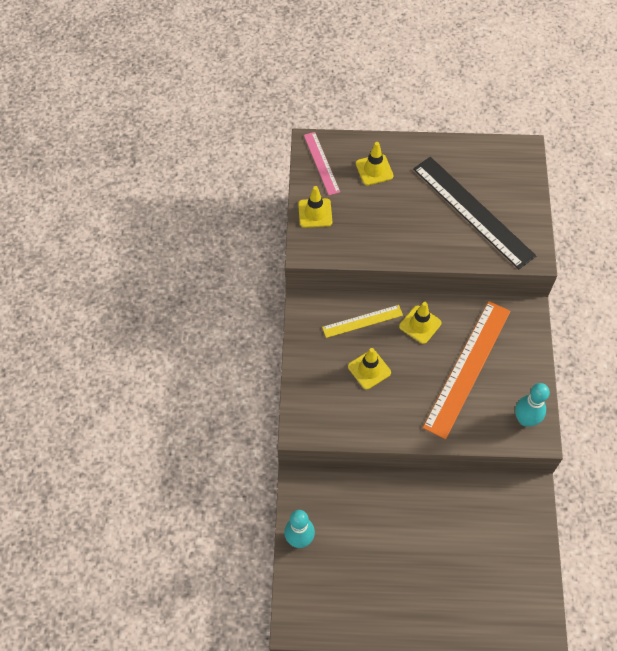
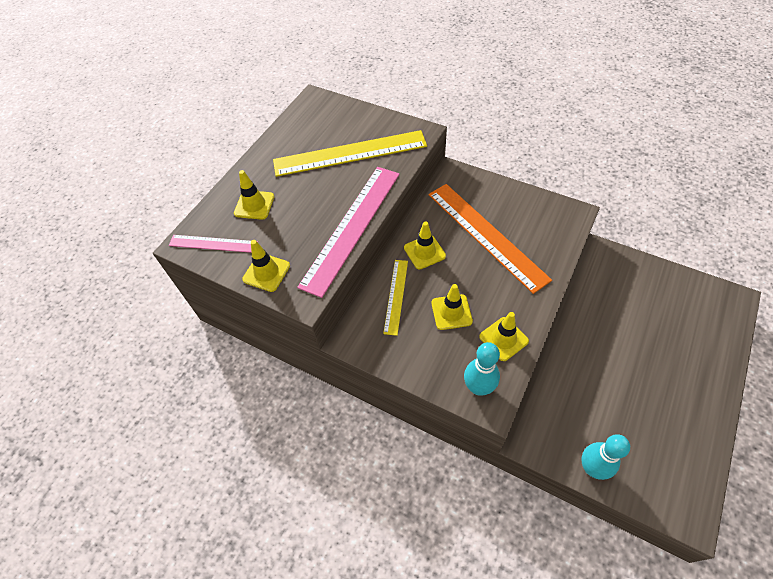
camera: 60 degrees left, 5 degrees down
(364, 419) = (503, 339): none -> yellow traffic cone
(391, 251) = (352, 227): none -> pink ruler
(473, 211) = (350, 153): black ruler -> yellow ruler
(525, 419) = (554, 216): turquoise bowling pin -> turquoise bowling pin (478, 387)

